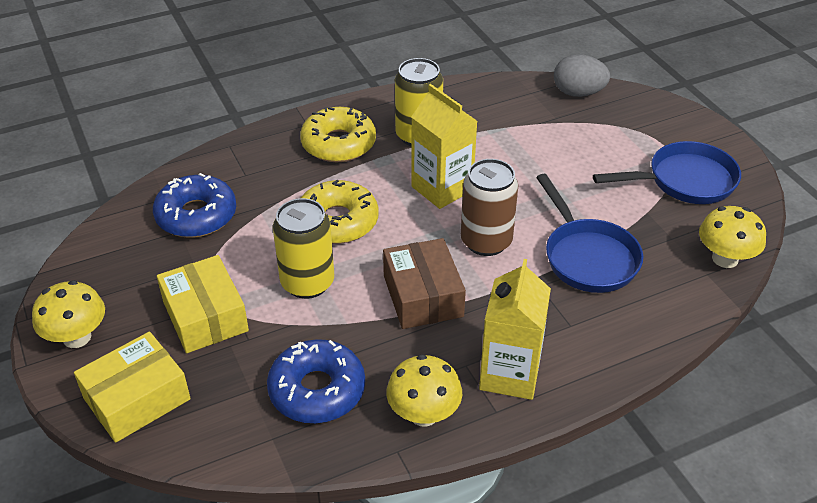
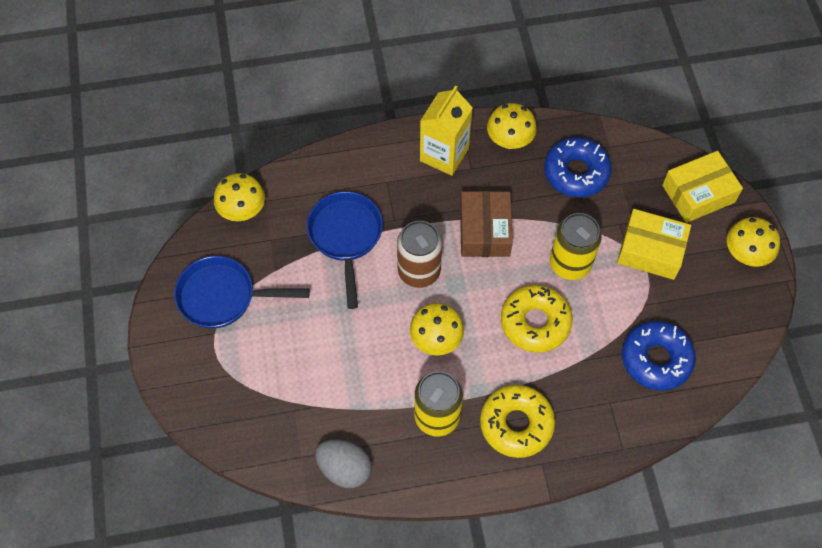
camera: 165 degrees left, 20 degrees up
(205, 316) = (650, 251): yellow box -> yellow box turned 60 degrees counterclockwise
(442, 188) = (436, 339): yellow carton -> yellow mushroom
(578, 93) = (254, 442): grey egg -> grey egg (344, 469)

